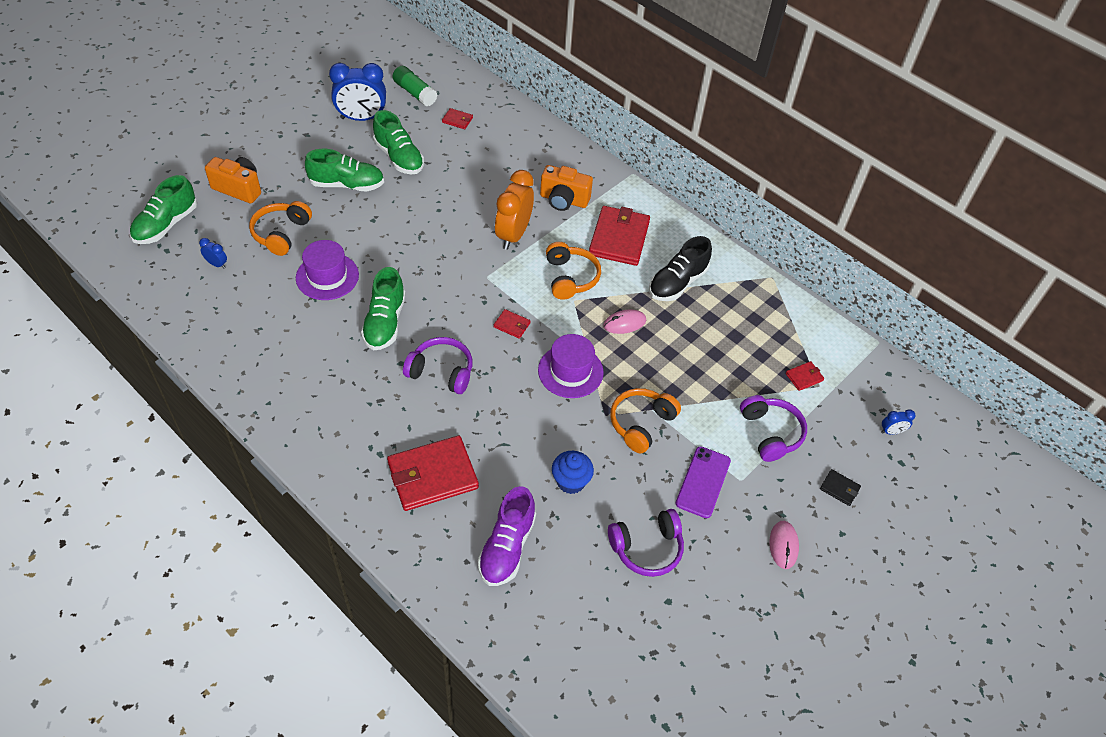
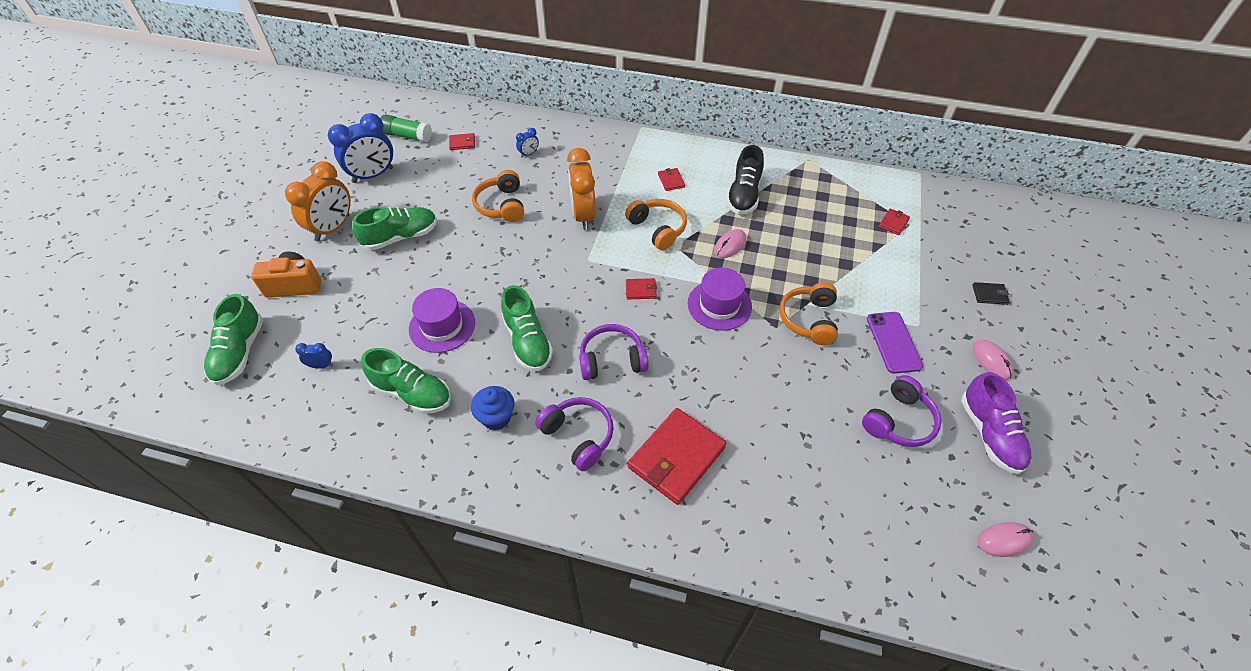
camera: 25 degrees left, 0 degrees up
(281, 233) = (368, 307): orange headphones -> orange headphones (502, 205)
(299, 152) = (333, 228): none -> orange clock
(399, 157) = (433, 194): green shoe -> green shoe (412, 393)
(507, 547) = (790, 486): purple shoe -> purple shoe (989, 434)
(563, 200) = (603, 170): orange camera -> none
(571, 481) = (795, 398): blue cupcake -> blue cupcake (496, 417)
(619, 238) = (671, 181): red wallet -> red wallet, size x0.44
(653, 688) = (1004, 540): none -> pink mouse
(770, 433) = (907, 277): purple headphones -> purple headphones (578, 436)
(891, 431) = (985, 234): blue clock -> blue clock (528, 154)

